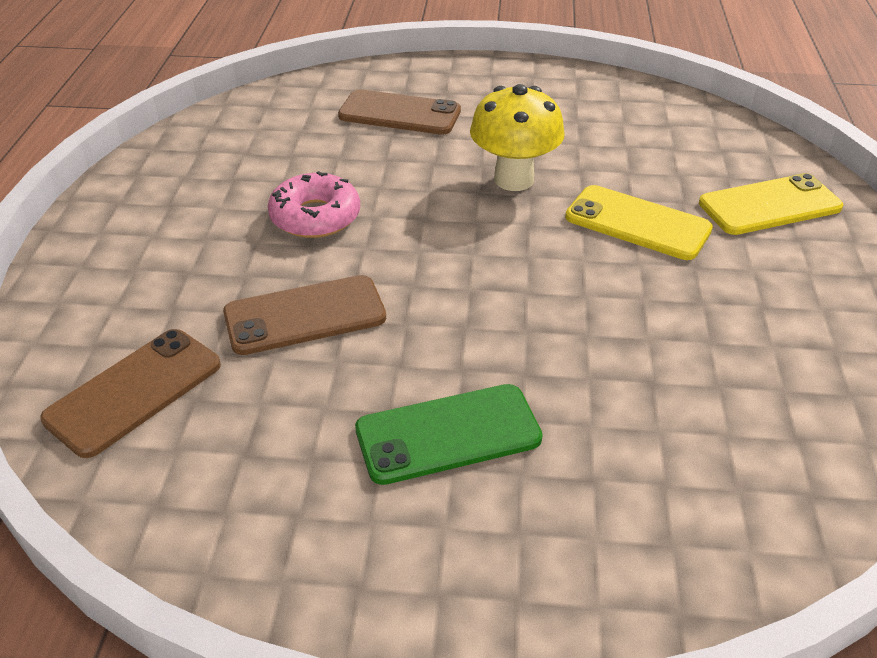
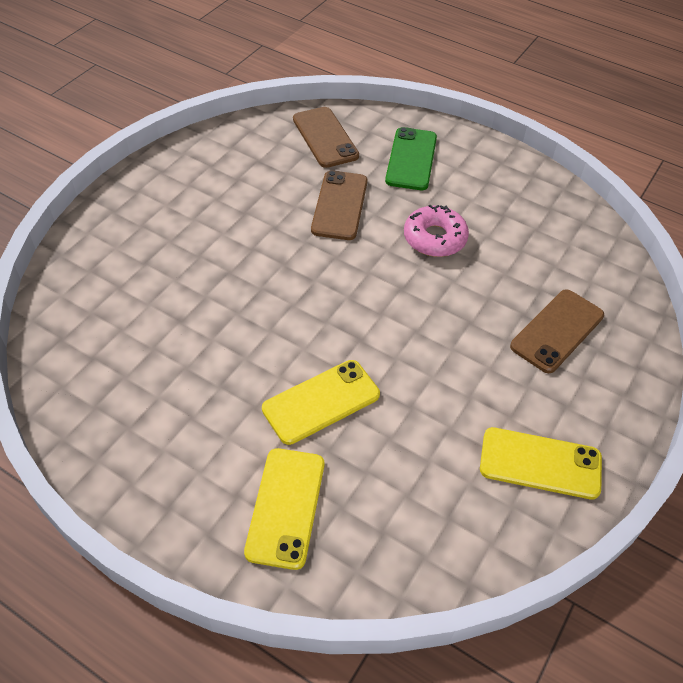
camera: 115 degrees right, 10 degrees up
(448, 434) = (214, 226): green phone -> green phone (411, 159)
(513, 180) = (420, 357): yellow mushroom -> none
(564, 96) = (540, 463): none -> yellow phone

